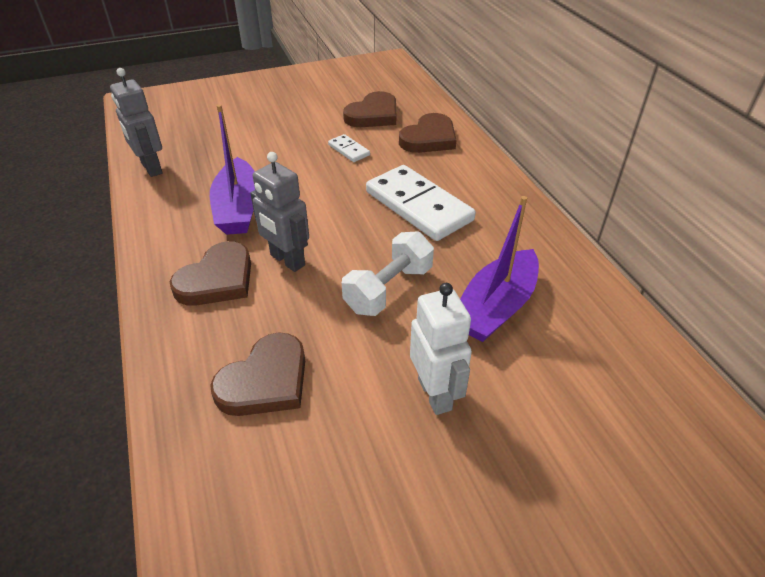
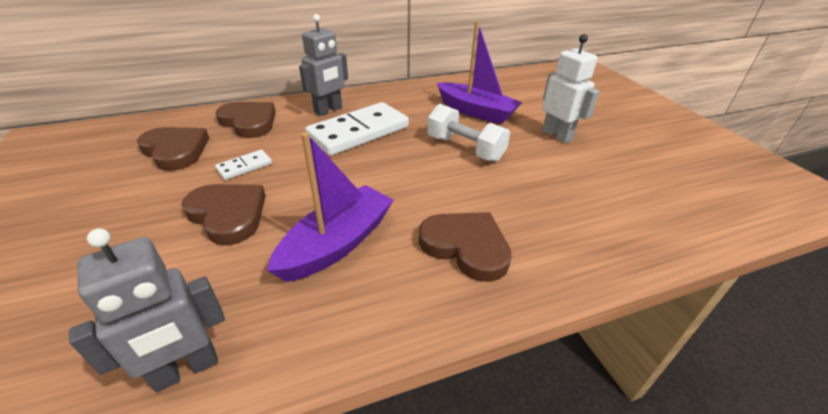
camera: 90 degrees left, 5 degrees down
(238, 208) = (337, 244): purple boat -> purple boat turned 45 degrees counterclockwise
(265, 381) = (580, 204): brown heart -> brown heart (228, 215)
(287, 260) = (433, 200): grey robot -> grey robot (328, 110)
(435, 394) = (557, 135): white robot -> white robot turned 75 degrees clockwise

